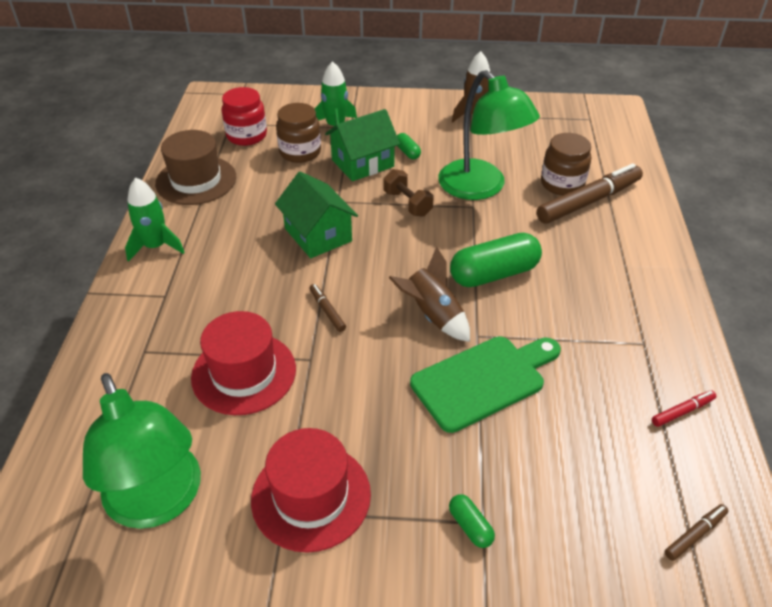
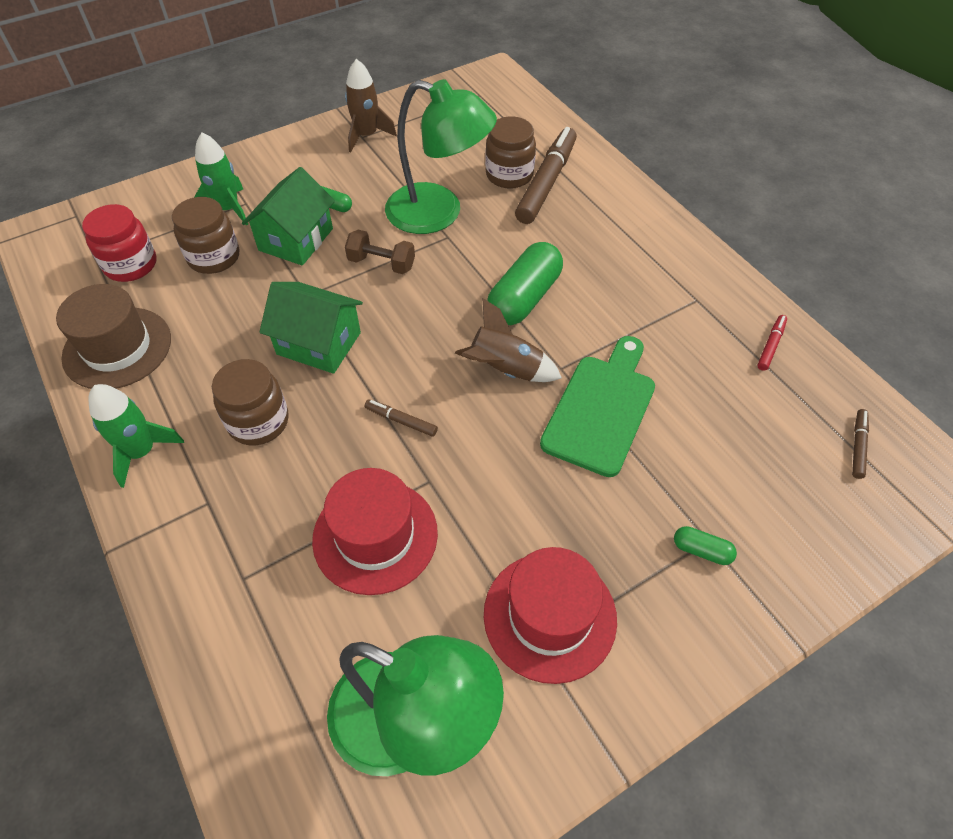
camera: 35 degrees left, 10 degrees up
(237, 264) = (258, 422): none -> brown jar

